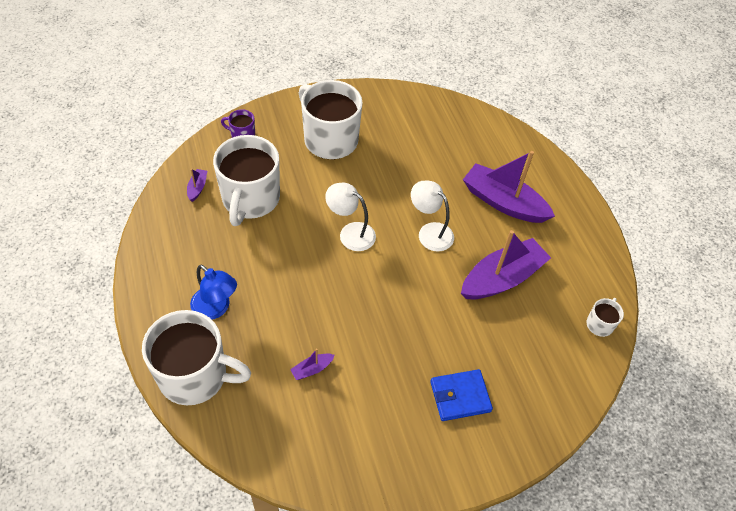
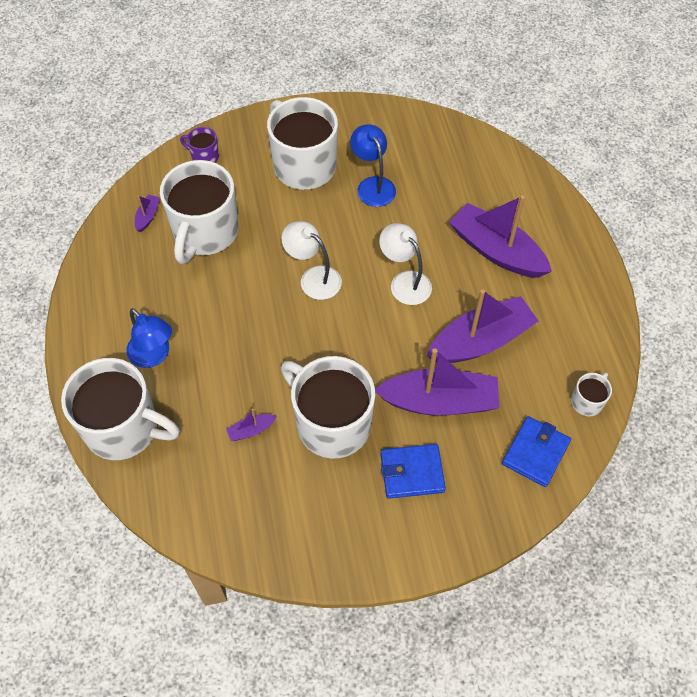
camera: 10 degrees right, 5 degrees up
(383, 358) = (331, 423): none -> white mug
(391, 153) = (372, 185): none -> blue lamp
(474, 332) = (439, 401): none -> purple boat
(564, 371) = (535, 453): none -> blue wallet

